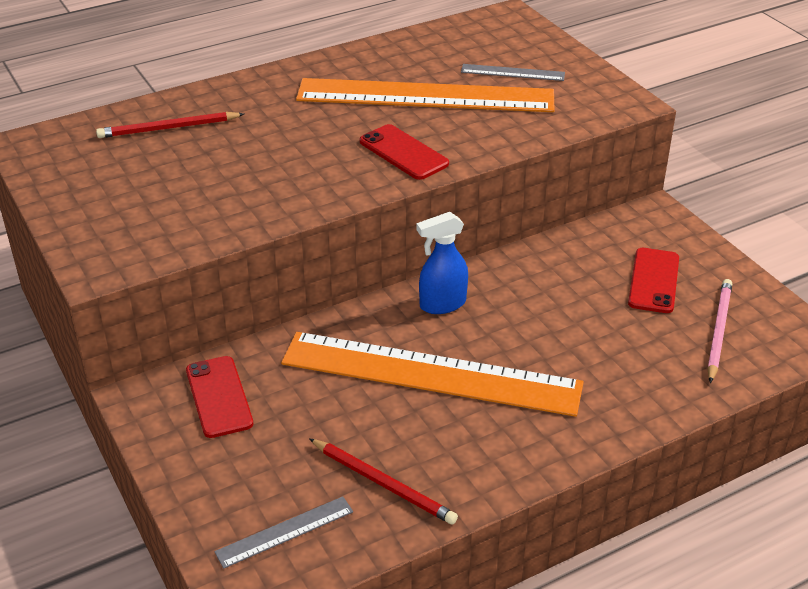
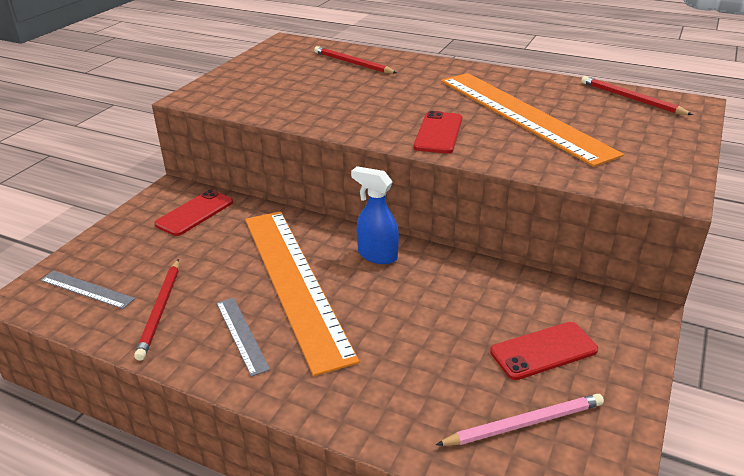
camera: 55 degrees right, 5 degrees down
(465, 33) = (631, 99): none -> red pencil
(512, 72) = (616, 132): grey ruler -> grey ruler (242, 334)

